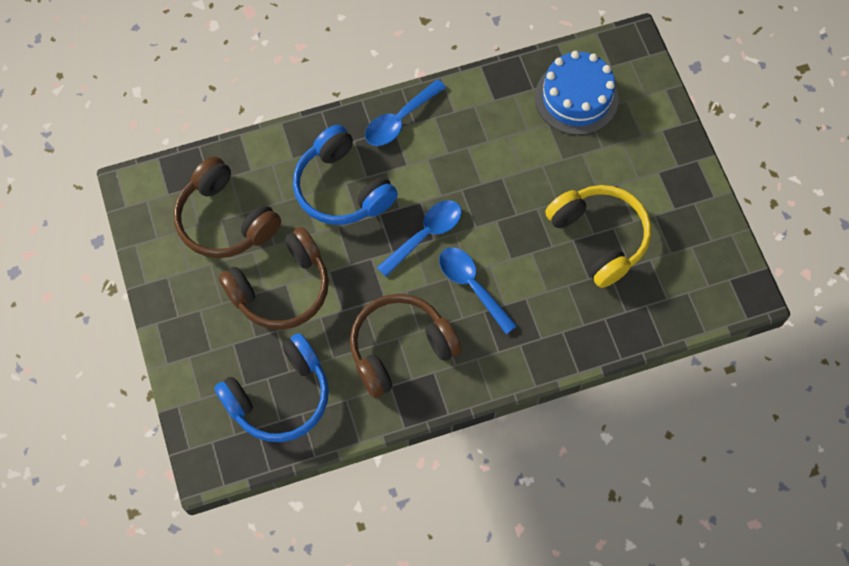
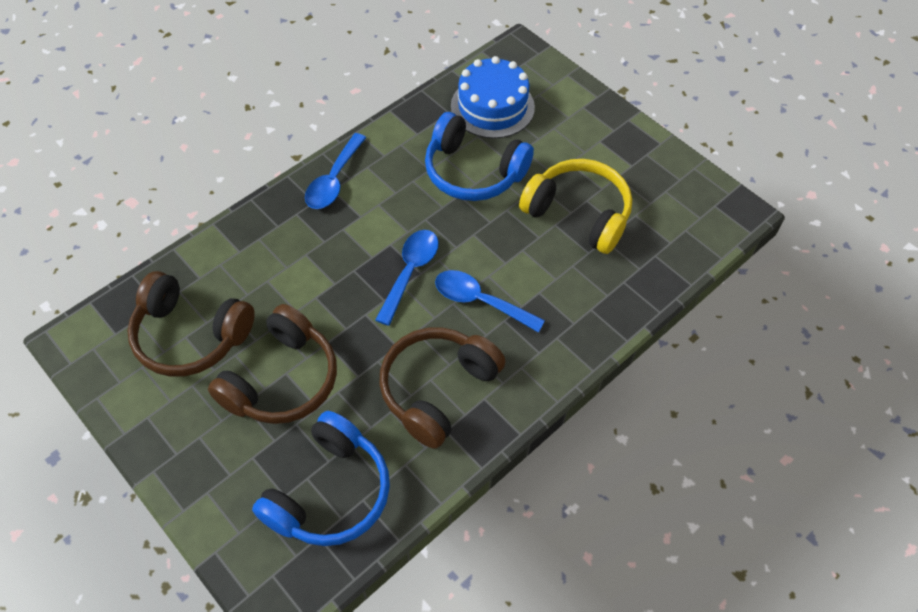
camera: 25 degrees left, 10 degrees down
(342, 188) = (304, 260): blue headphones -> blue headphones (473, 172)

